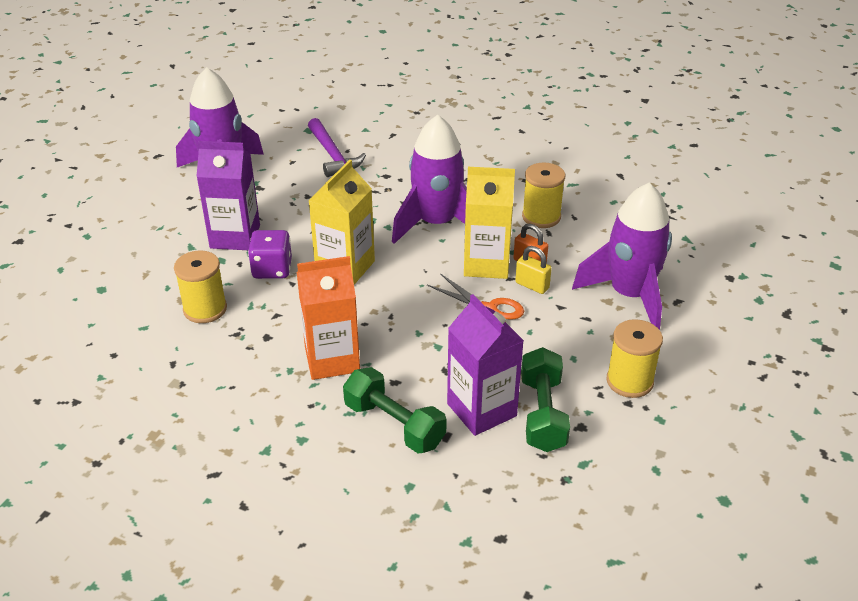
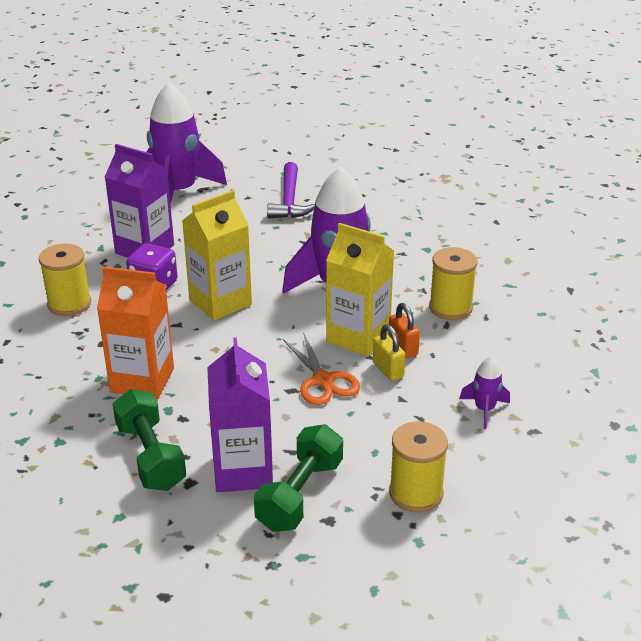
camera: 25 degrees right, 5 degrees down
(629, 295) = (484, 409): purple rocket -> purple rocket, size x0.43

